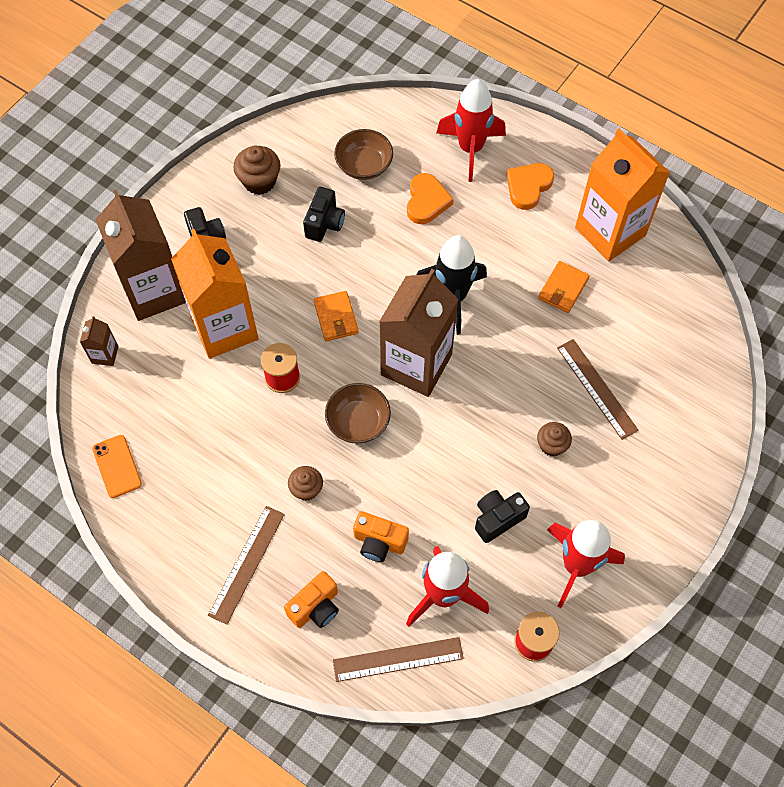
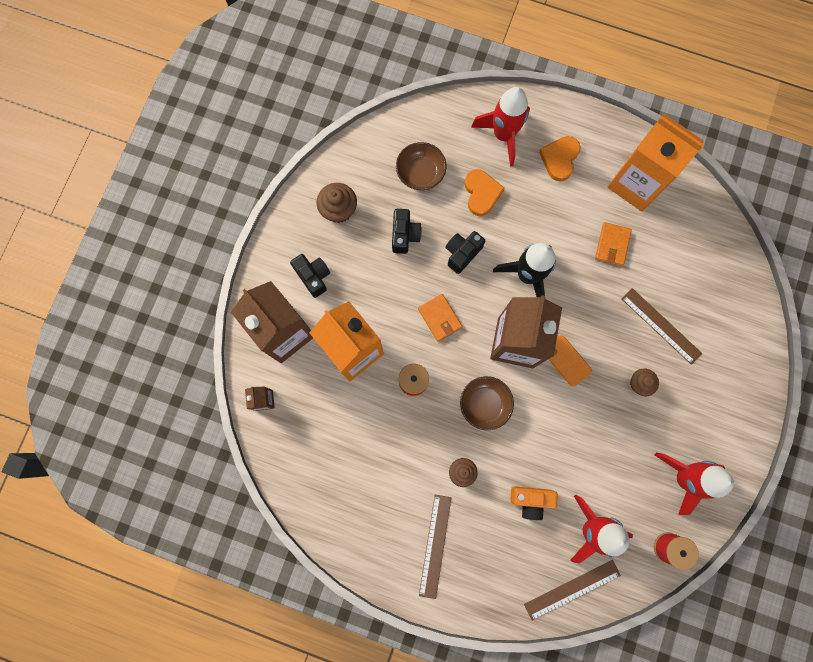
camera: 15 degrees left, 15 degrees up
(117, 466) = (307, 493): orange phone -> orange phone (567, 361)
(315, 607) = (498, 566): orange camera -> none
(497, 519) = (614, 456): black camera -> black camera (462, 253)

